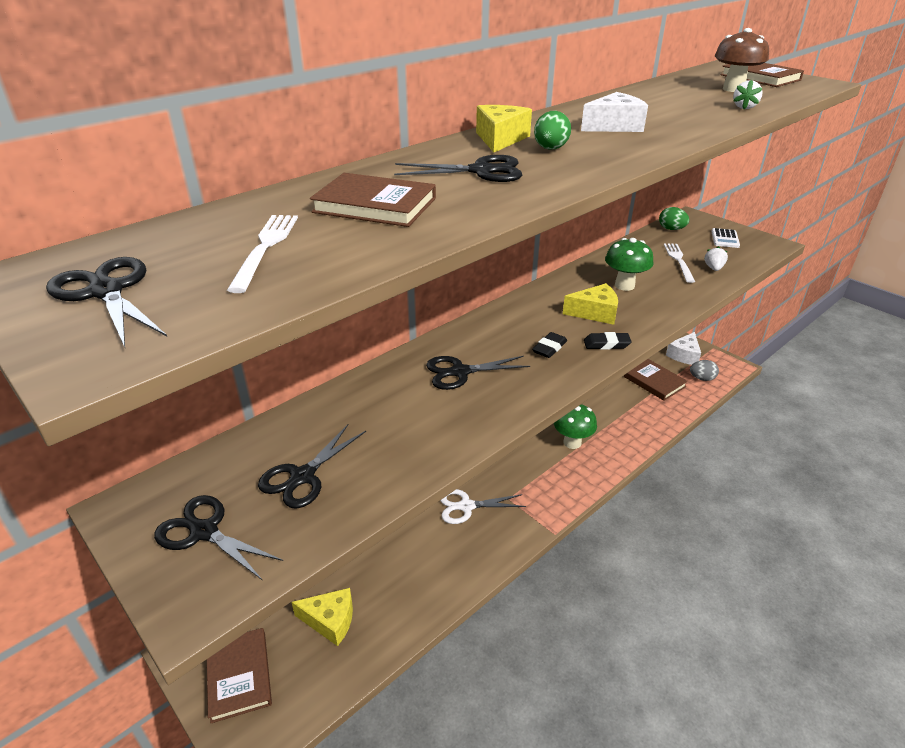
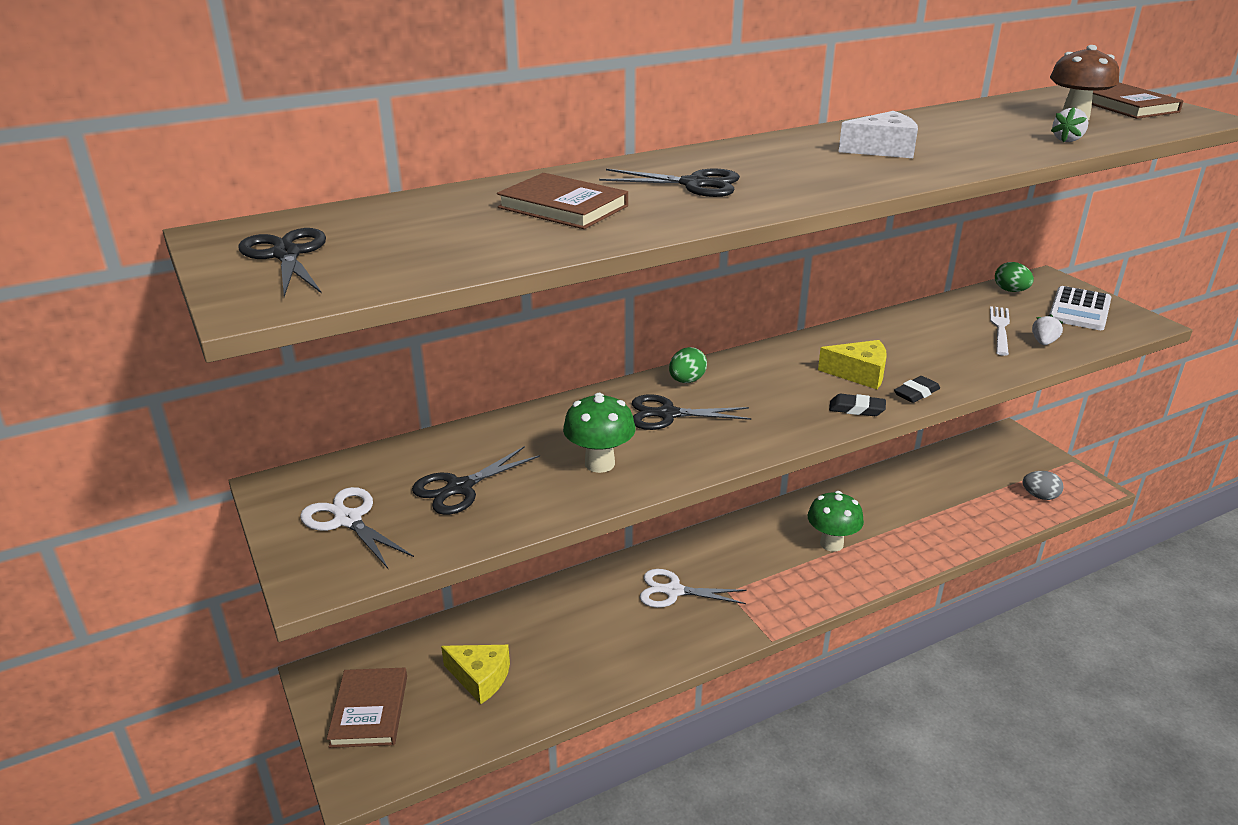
camera: 15 degrees right, 5 degrees down
(204, 531) = (348, 520): black scissors -> white scissors
(265, 248) = (438, 234): white fork -> none
(500, 139) = (739, 153): yellow cheese -> none
(549, 348) = (784, 404): black eraser -> black eraser (916, 393)
(550, 149) = (787, 168): green egg -> green egg (687, 381)
(624, 285) = (912, 348): green mushroom -> green mushroom (599, 463)
(654, 381) = (970, 490): brown book -> none
(684, 355) = (1026, 465): white cheese -> none
(725, 239) = (1079, 310): white calculator -> white calculator, size x1.62

